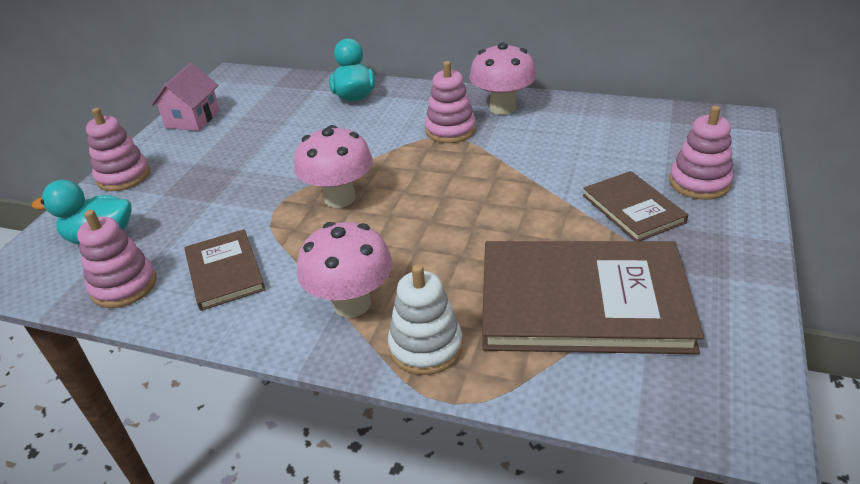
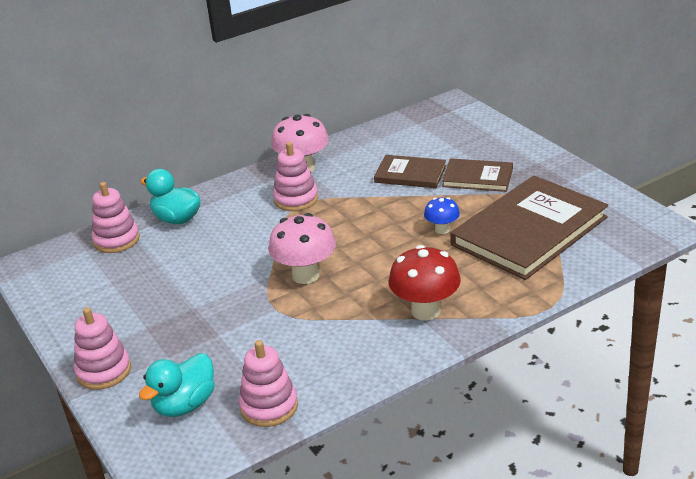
camera: 50 degrees left, 5 degrees down
(193, 119) = (67, 308): pink house -> none
(224, 272) = (319, 353): brown book -> brown book (410, 174)
(352, 303) = (425, 311): pink mushroom -> red mushroom
(426, 347) = (498, 298): white stacking toy -> none
(507, 237) = (442, 230): none -> blue mushroom
(699, 183) = (486, 146): pink stacking toy -> pink stacking toy (116, 240)

